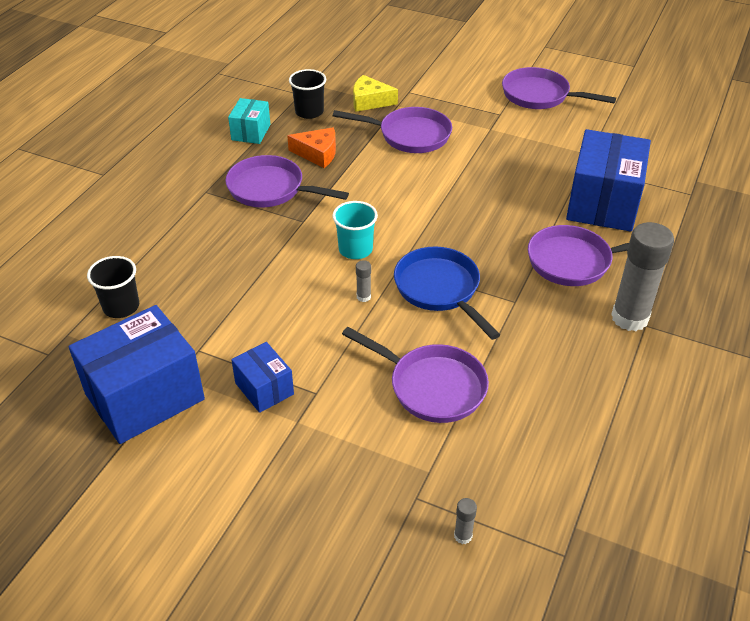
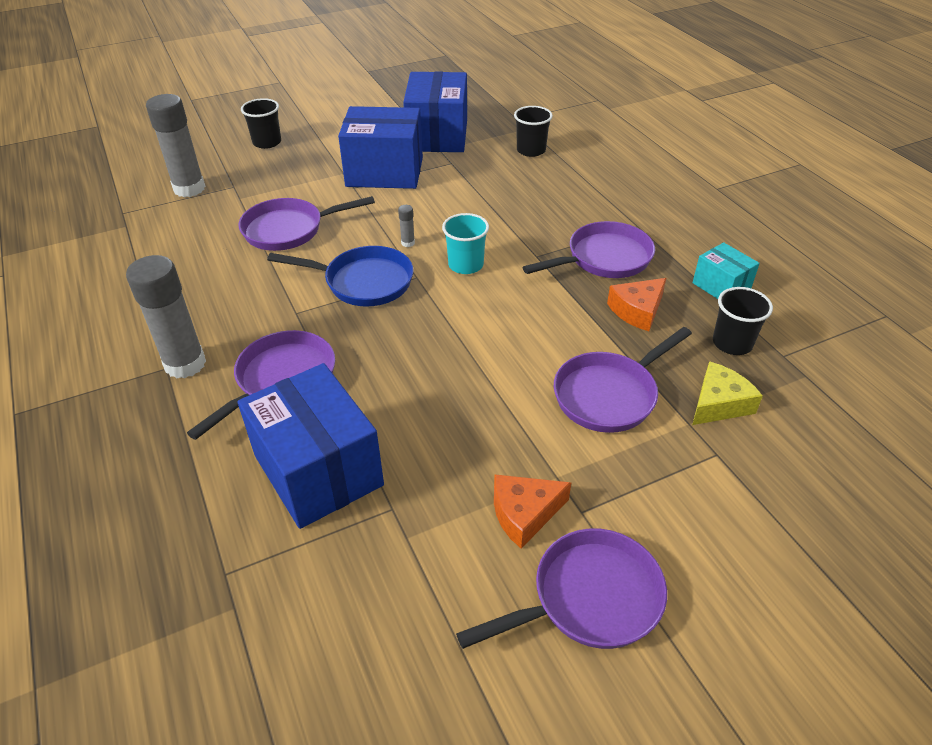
camera: 130 degrees right, 0 degrees up
(264, 388) = (384, 172): blue box -> blue box, size x1.94
(299, 552) = (267, 142): none -> black cup
(463, 536) = (189, 189): grey glue stick -> grey glue stick, size x2.47
(525, 128) = (524, 513): none -> orange cheese

